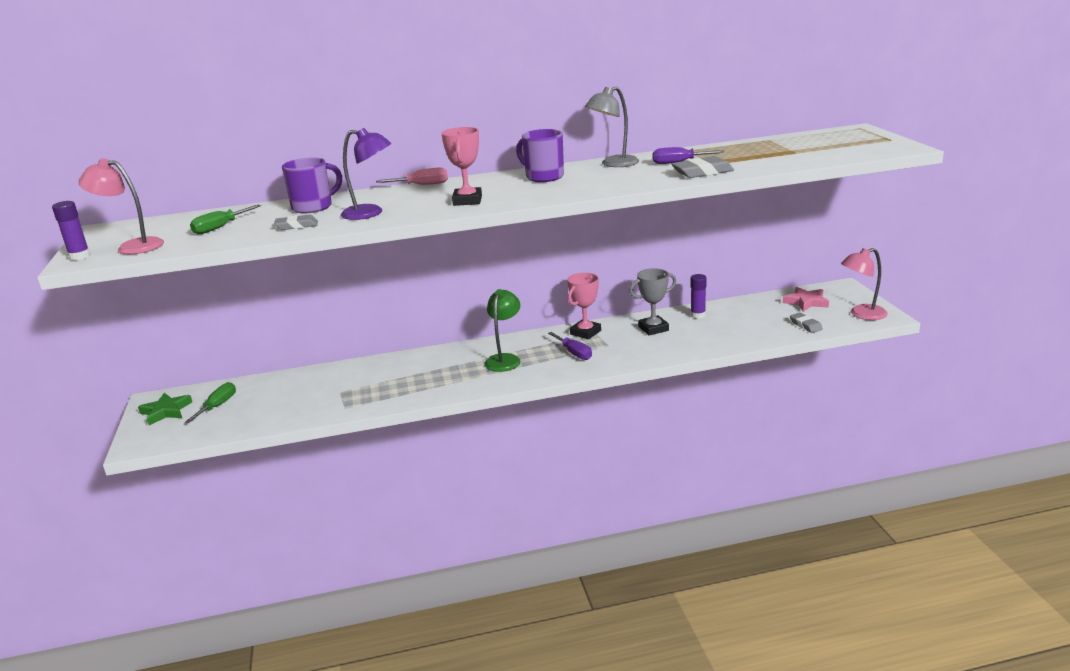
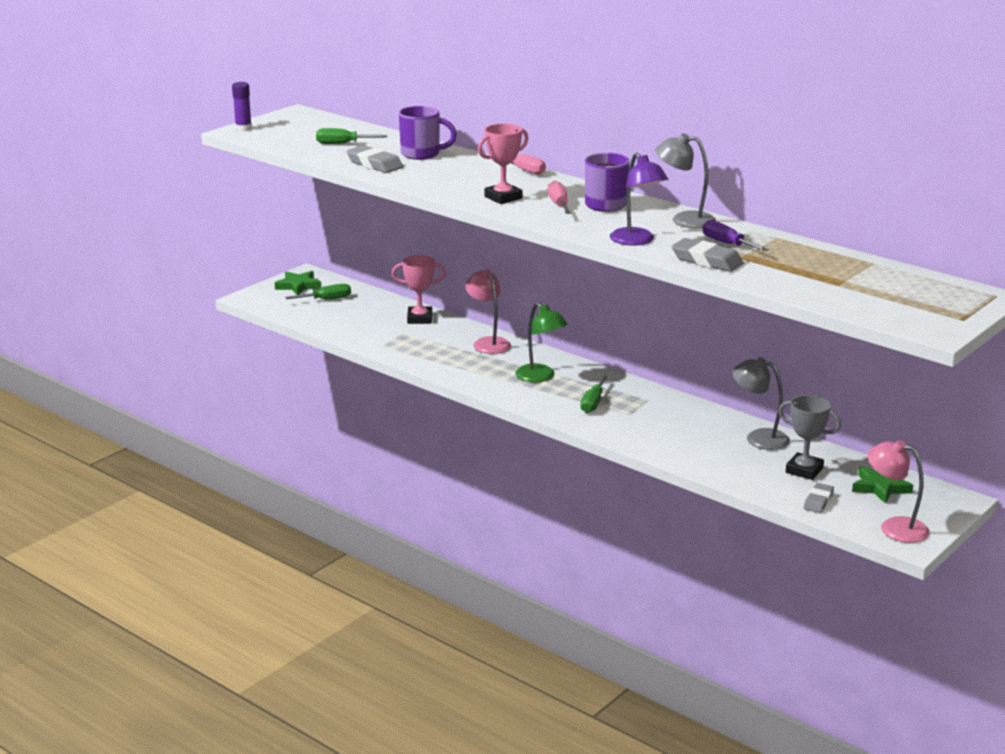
camera: 50 degrees right, 0 degrees up
(132, 246) = (277, 135): pink lamp -> pink lamp (488, 343)
(297, 226) = (374, 164): grey eraser -> grey eraser, size x1.54
(370, 213) = (431, 176): purple lamp -> purple lamp (637, 241)
(505, 359) = (540, 377): green lamp -> green lamp turned 75 degrees clockwise
(517, 188) = (559, 204): none -> pink screwdriver
(574, 353) = (593, 403): purple screwdriver -> green screwdriver
(585, 332) = (641, 395): pink trophy -> pink trophy (419, 319)
(653, 328) = (696, 424): grey trophy -> grey trophy (804, 470)
(698, 315) = (759, 437): purple glue stick -> grey lamp
(806, 302) = (880, 487): pink star -> green star

